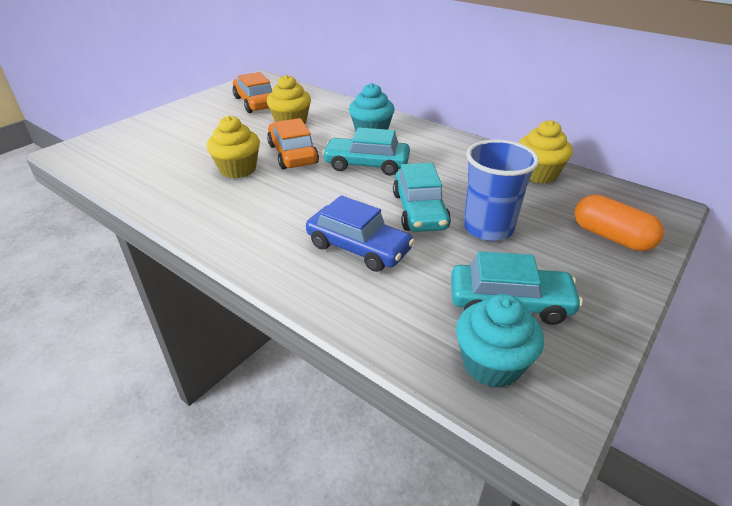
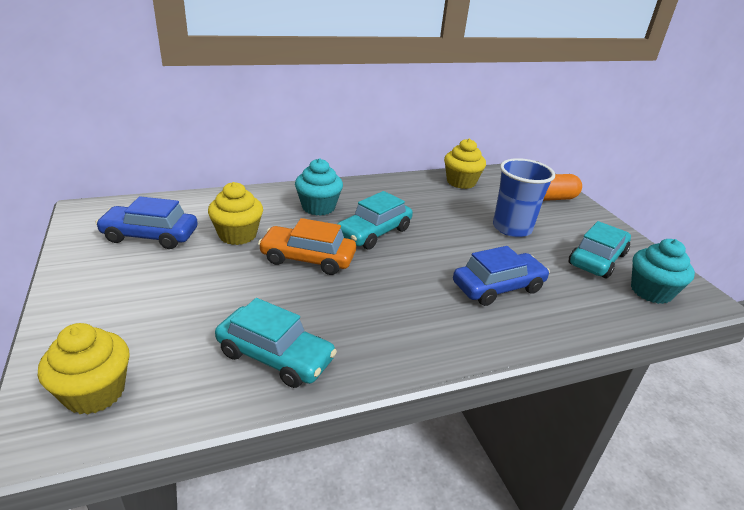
camera: 60 degrees left, 5 degrees down
(238, 169) = (299, 300): yellow cupcake -> yellow cupcake (95, 392)
(255, 102) = (150, 236): orange car -> blue car
(419, 211) = (468, 242): turquoise car -> turquoise car (275, 356)

